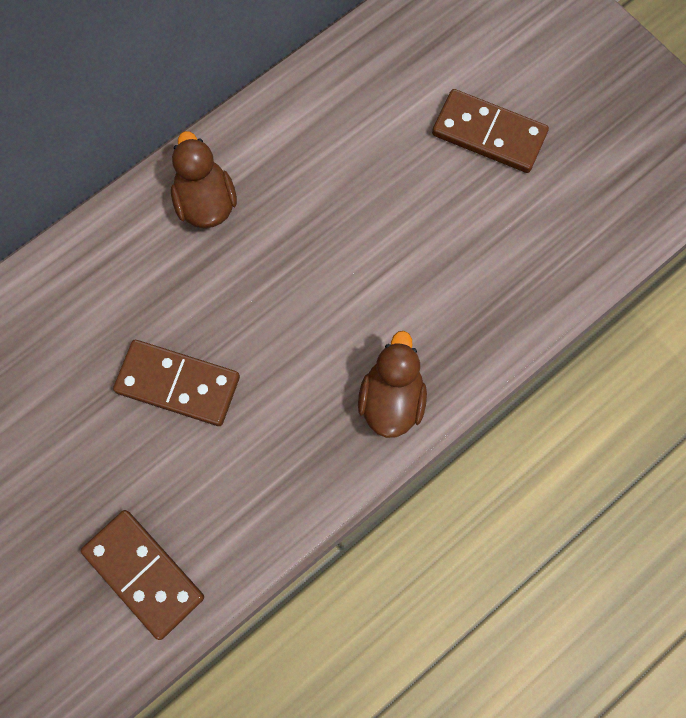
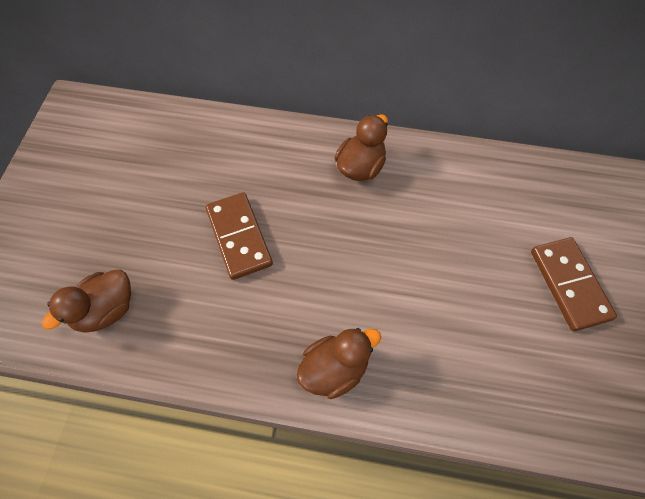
camera: 50 degrees right, 10 degrees down
(143, 574) = (106, 310): brown domino -> brown duck

